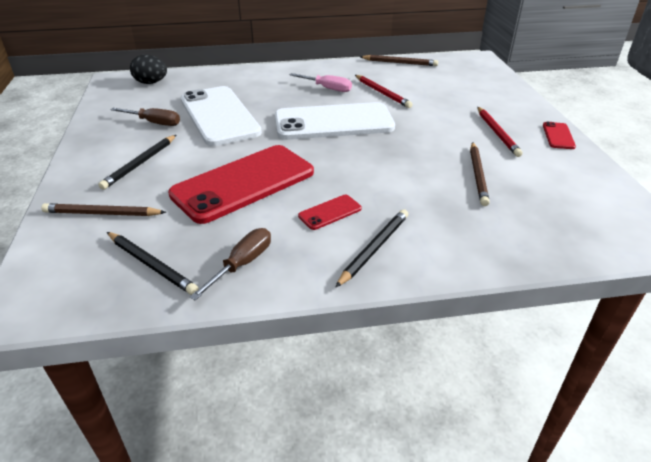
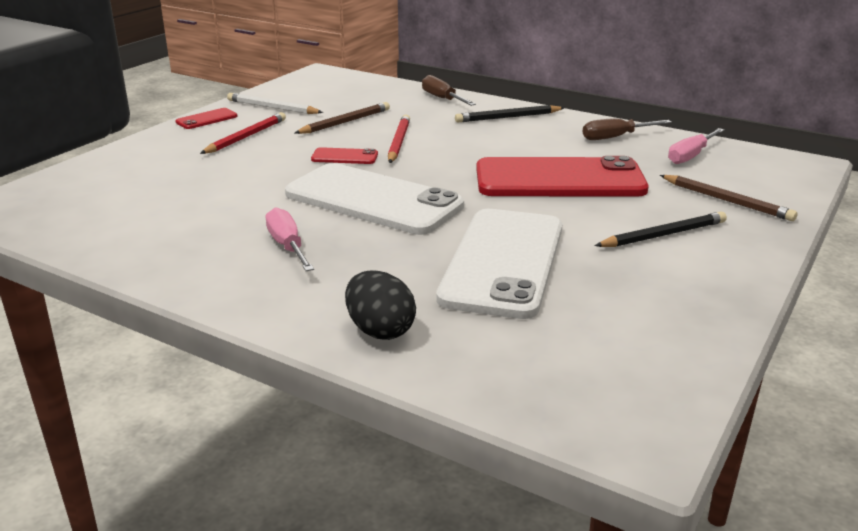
camera: 140 degrees left, 10 degrees down
(151, 83) = (559, 391): black egg -> black egg (380, 330)
(151, 265) = (690, 156): black pencil -> pink screwdriver
(155, 123) = (610, 287): brown screwdriver -> brown screwdriver (442, 98)
(330, 212) = (509, 140): red phone -> red phone (344, 157)
(382, 93) = (239, 211): red pencil -> red pencil (398, 142)
(400, 63) = (92, 247): brown pencil -> none
(558, 166) = (272, 108): none -> white pencil

